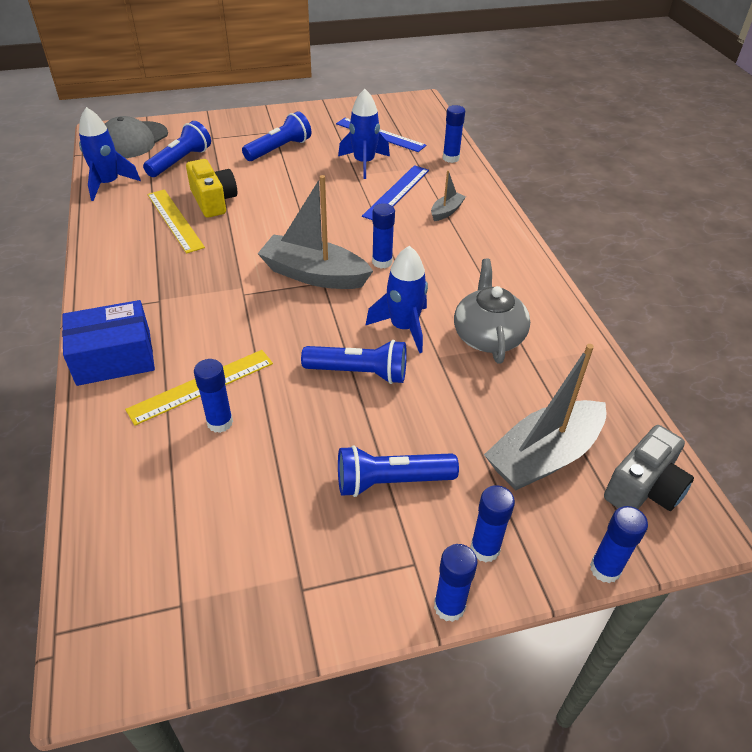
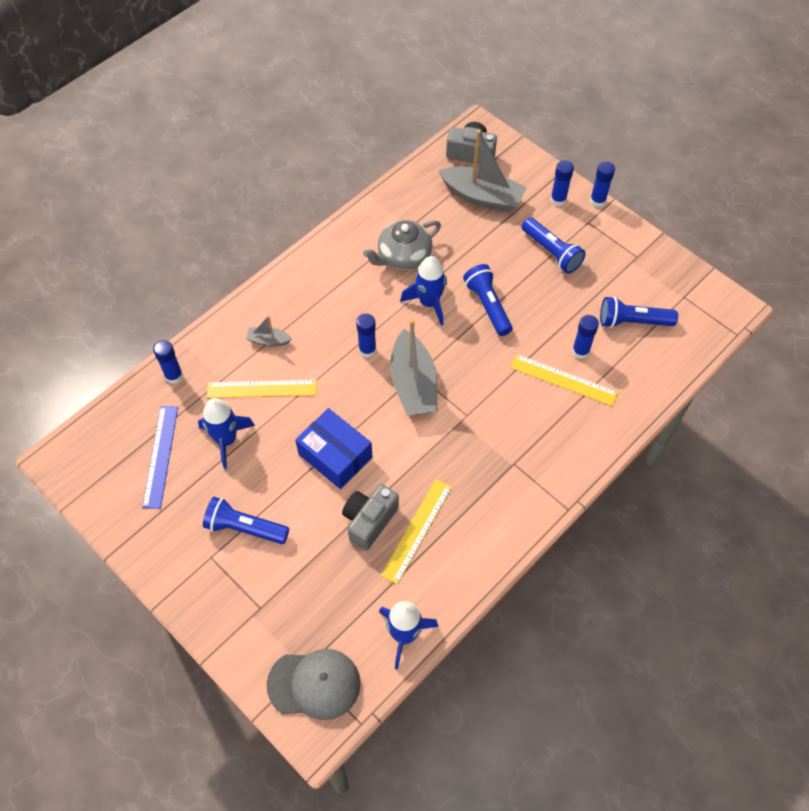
camera: 120 degrees left, 15 degrees up
(114, 357) = (582, 447): blue box -> blue box (335, 455)
(180, 161) = (324, 602): blue flashlight -> blue flashlight (632, 321)
(213, 201) = (369, 521): yellow camera -> grey camera
(396, 192) = (262, 389): blue ruler -> yellow ruler
(605, 569) = (531, 155): blue glue stick -> none

